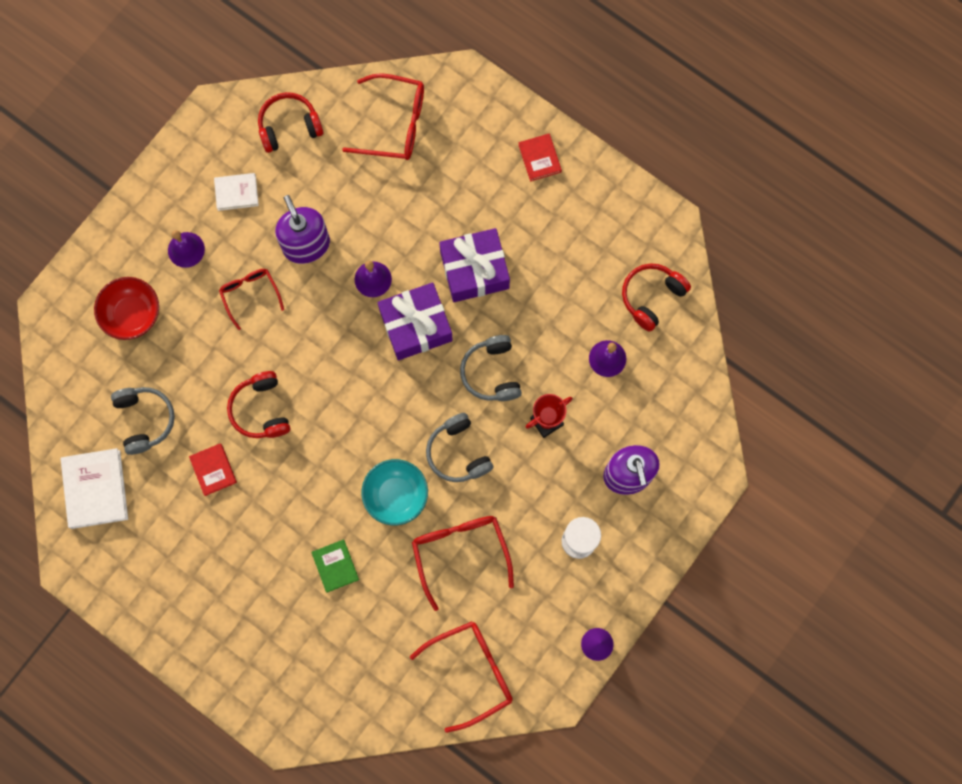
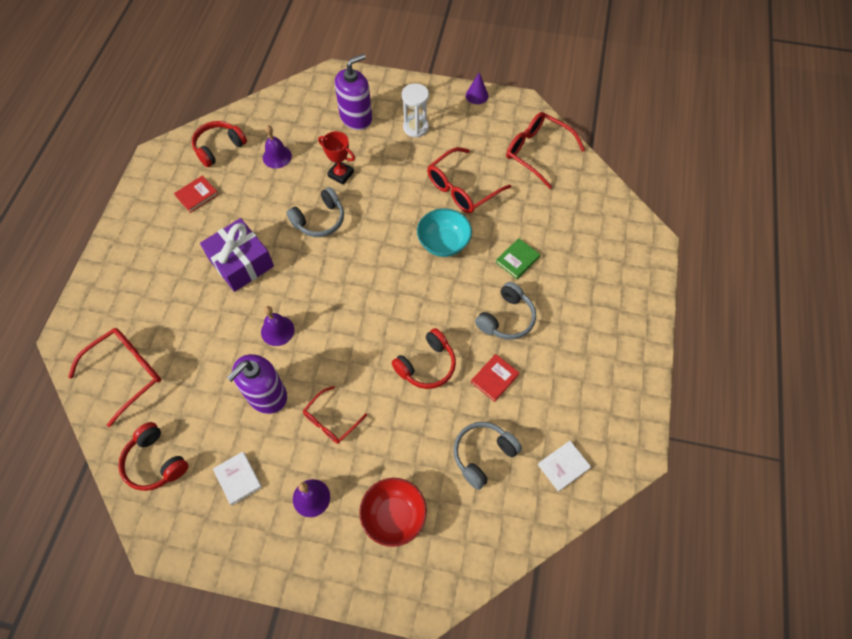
camera: 115 degrees left, 15 degrees down
(95, 489) = (563, 466): white book -> white book, size x0.60
(395, 124) = (127, 373): red glasses -> red glasses turned 60 degrees clockwise
(416, 325) = (304, 284): purple gift -> none
(458, 453) = (391, 217): grey headphones -> grey headphones (506, 318)
(539, 158) = (127, 255): red book -> red book (197, 195)
(651, 297) = (219, 148): red headphones -> red headphones turned 120 degrees clockwise

